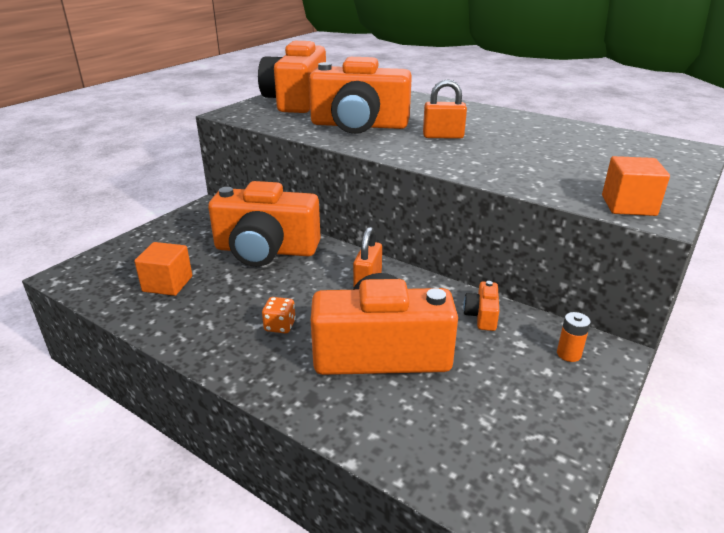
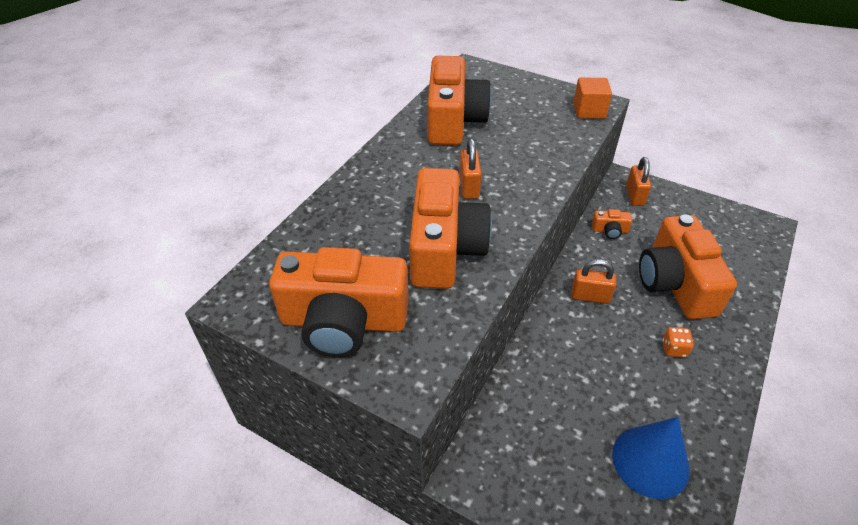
camera: 95 degrees left, 15 degrees up
(167, 284) = (650, 461): orange cube -> blue cone
(266, 250) = (558, 384): orange camera -> orange camera (453, 120)
(568, 354) = (634, 196): orange battery -> orange padlock

